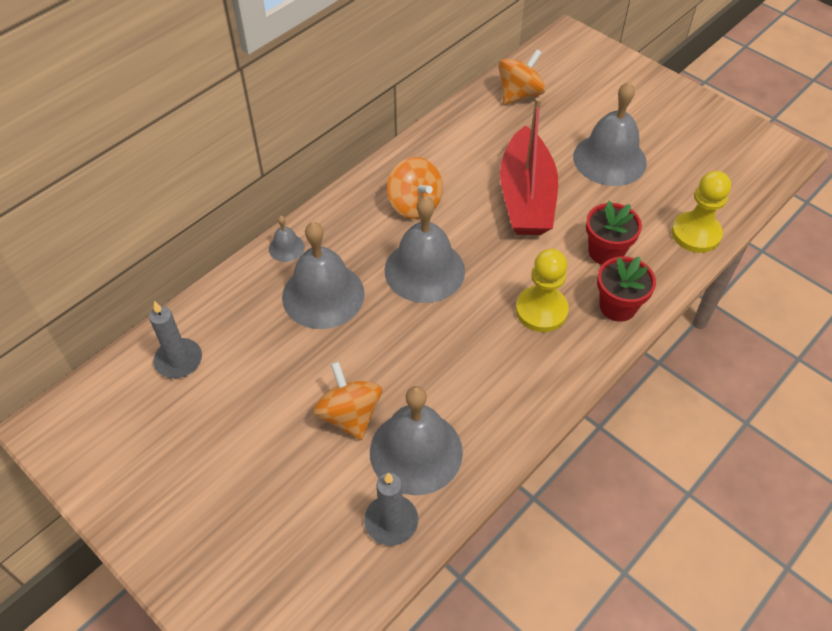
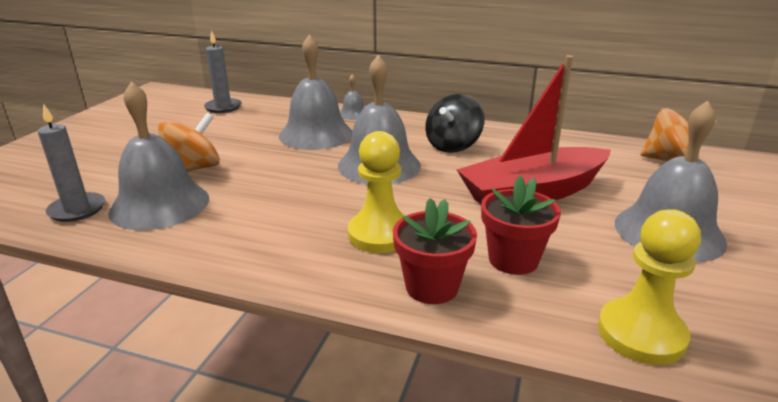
camera: 65 degrees right, 25 degrees down
(414, 204) = (453, 146): orange spinning top -> black spinning top

